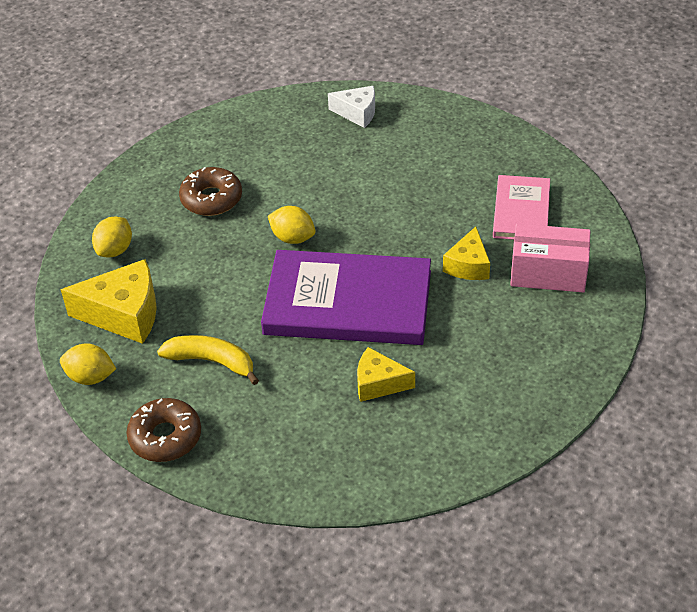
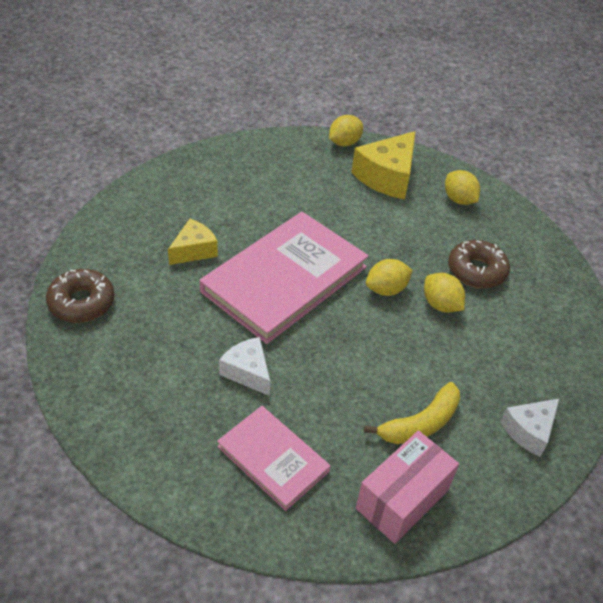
camera: 120 degrees right, 0 degrees up
(165, 437) = (263, 148): brown donut -> brown donut (82, 302)
(212, 361) = (302, 191): yellow banana -> yellow banana (420, 424)
(277, 201) = (440, 305): none -> yellow lemon
(348, 302) = (285, 279): purple book -> pink book
(468, 265) = (247, 372): yellow cheese -> white cheese
(548, 273) = (181, 418): pink box -> pink box (402, 499)

